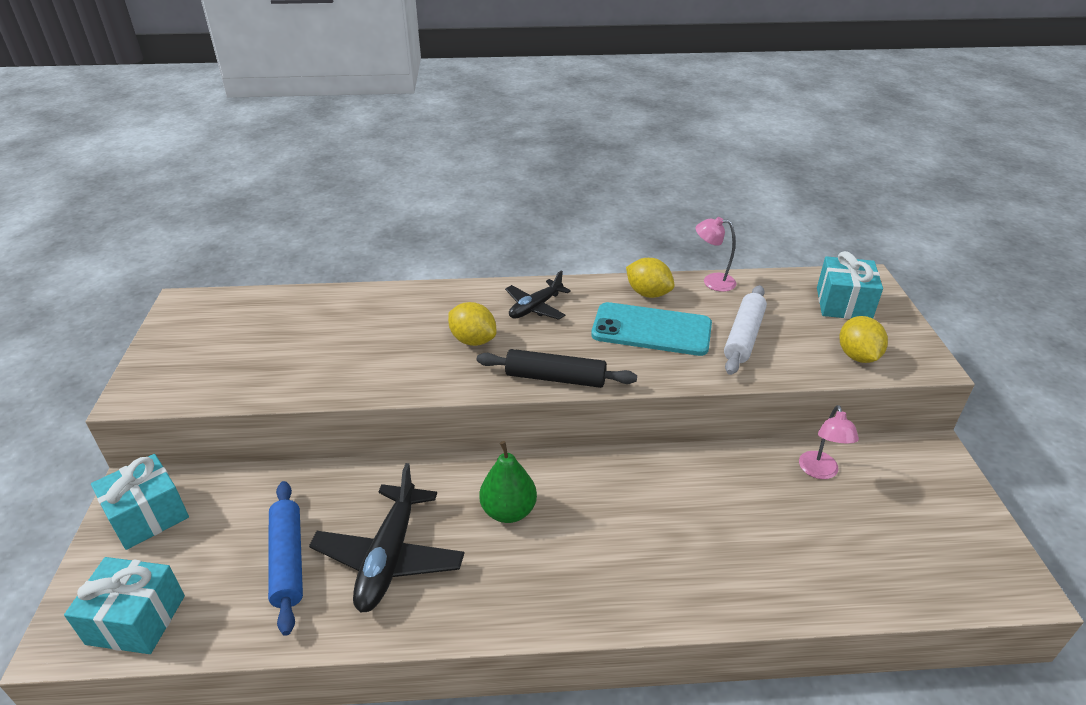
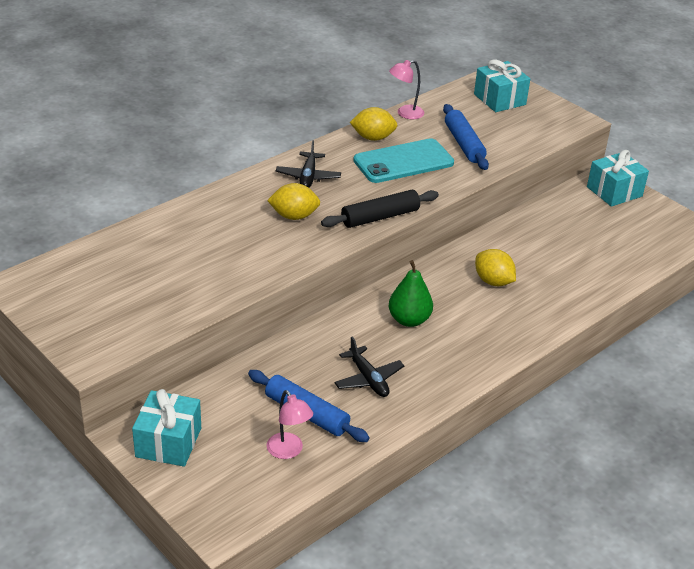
camera: 40 degrees left, 0 degrees up
(136, 619) = (253, 492): turquoise gift -> turquoise gift (614, 191)
(389, 557) = (368, 379): black plane -> black plane, size x0.62
(743, 337) = (464, 144): white rolling pin -> blue rolling pin
(820, 472) = (557, 216): pink lamp -> pink lamp (288, 451)
(857, 356) = (539, 131): yellow lemon -> yellow lemon (493, 281)

